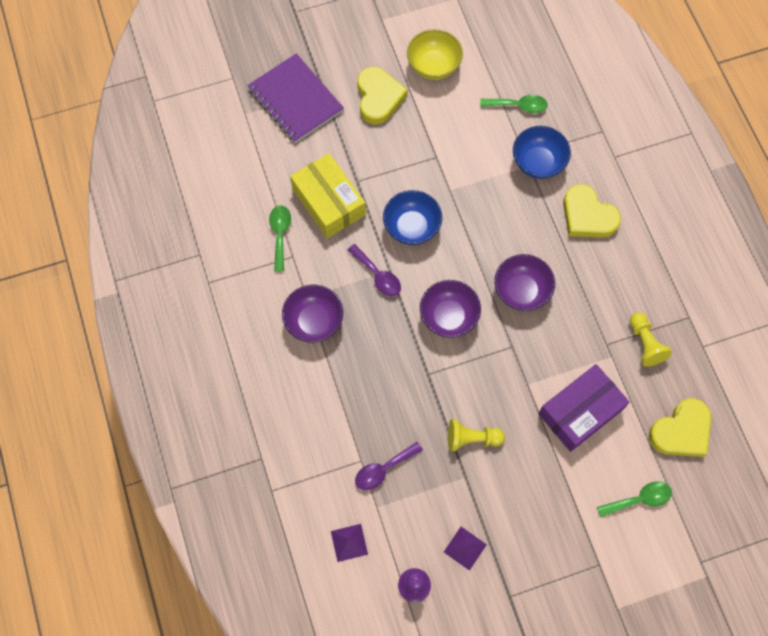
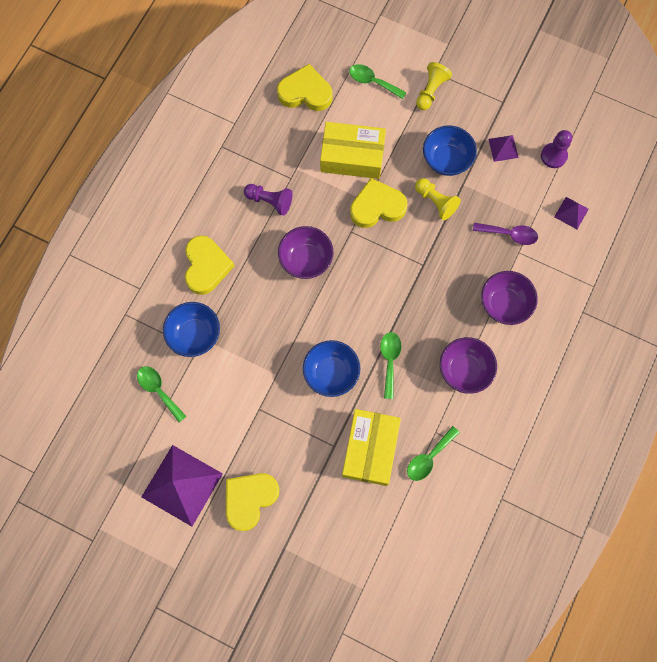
camera: 135 degrees left, 5 degrees up
(295, 100) = (313, 561): purple notebook -> none
(378, 275) = (389, 361): purple spoon -> green spoon
(433, 66) = (182, 485): yellow bowl -> purple pyramid
(448, 317) = (371, 288): purple bowl -> purple bowl (504, 304)
(501, 487) = (446, 160): none -> blue bowl
(514, 387) = (377, 206): none -> yellow heart
(580, 411) = (352, 156): purple box -> yellow box
(600, 310) = (270, 201): none -> purple pawn
(645, 343) = (267, 157): yellow pawn -> yellow pawn (431, 91)

